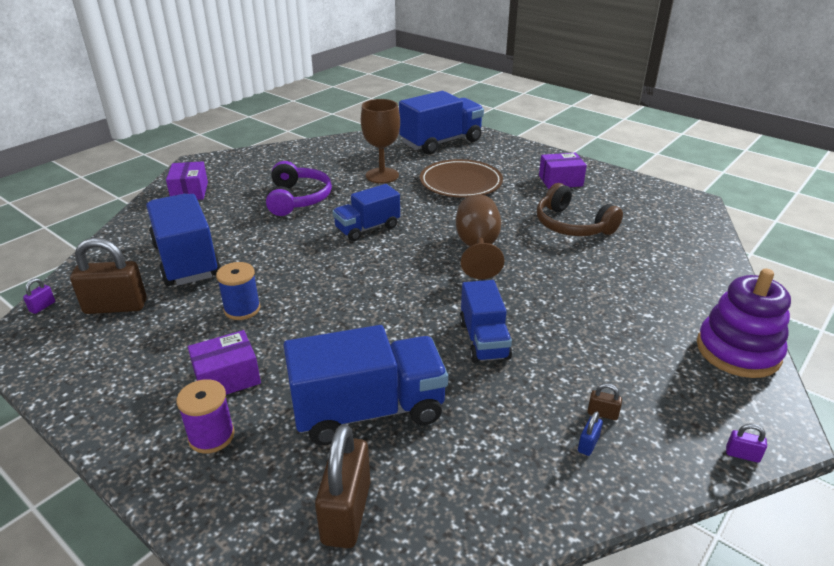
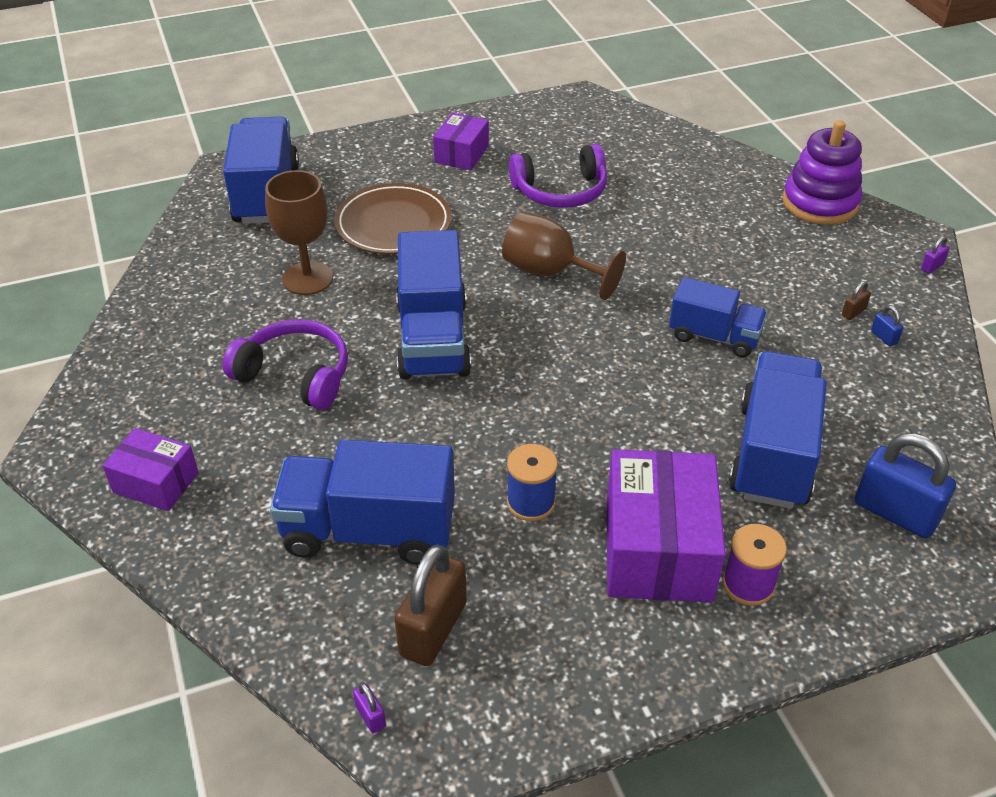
camera: 60 degrees left, 10 degrees up
(227, 378) = (658, 548): purple box -> purple box, size x1.78
(346, 512) = (895, 513): brown padlock -> blue padlock
(367, 228) = (433, 338): blue truck -> blue truck, size x1.61
(572, 225) = (560, 191): brown headphones -> purple headphones

